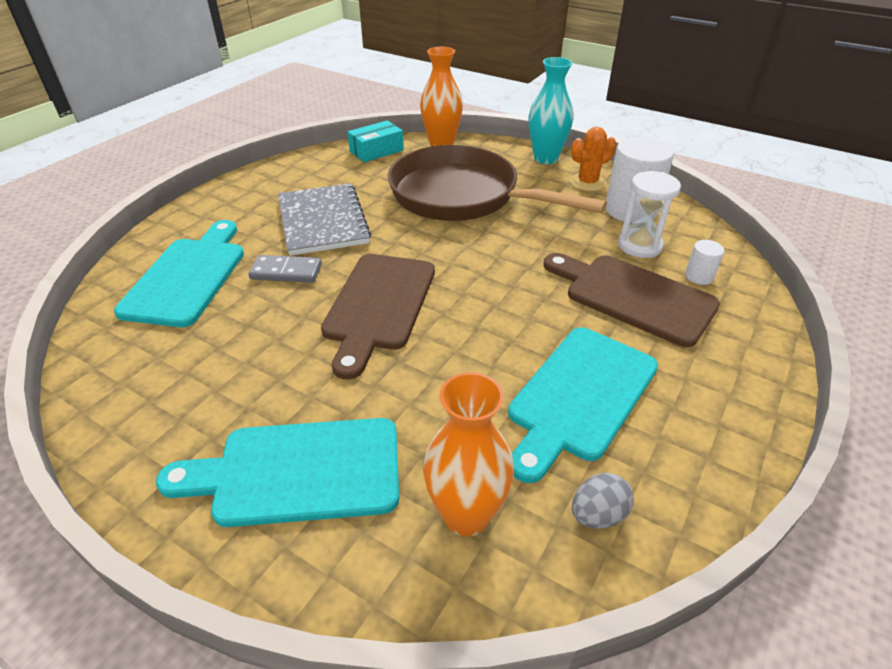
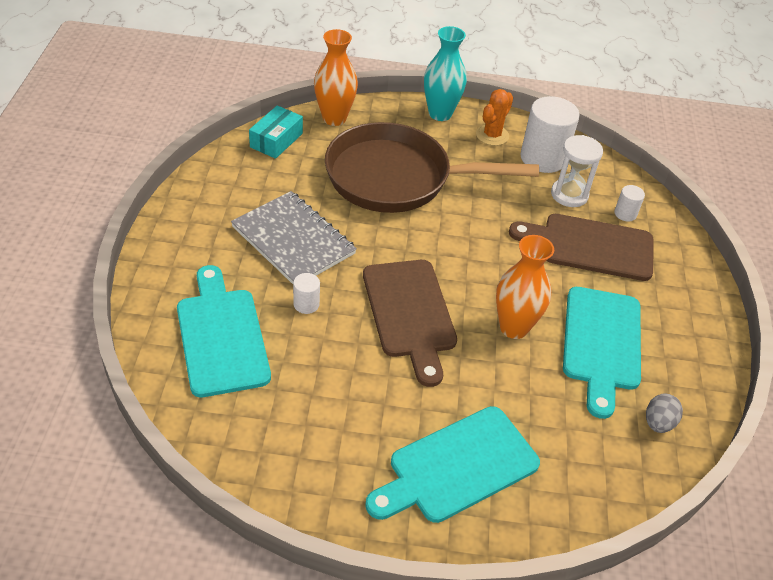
camera: 30 degrees left, 5 degrees up
(286, 272) = (306, 304): grey domino -> white cylinder
(466, 515) = (584, 453): orange vase -> orange vase (514, 327)

